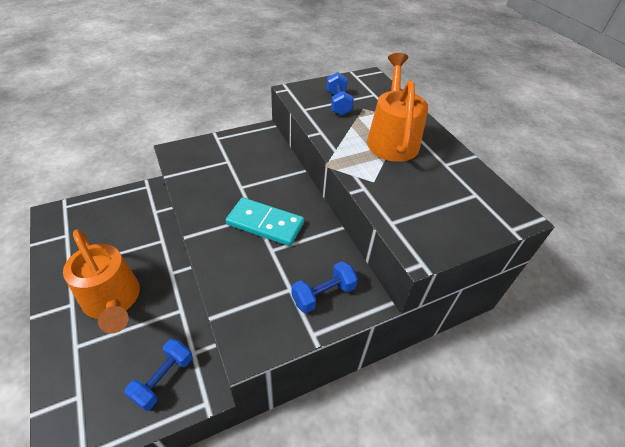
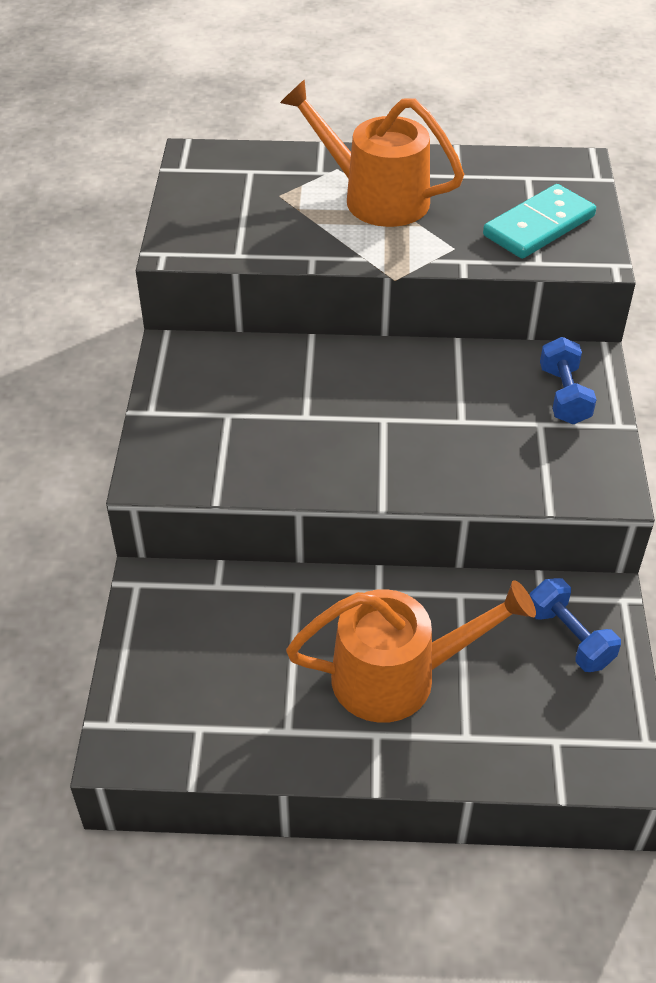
camera: 60 degrees left, 0 degrees up
(265, 223) = (406, 412): turquoise domino -> turquoise domino (538, 226)
(338, 103) = (249, 215): blue dumbbell -> none

